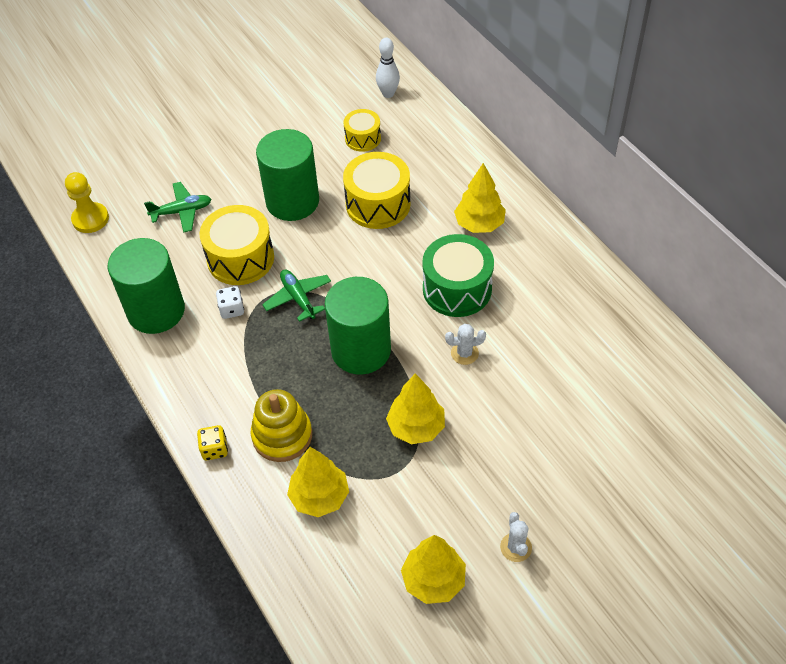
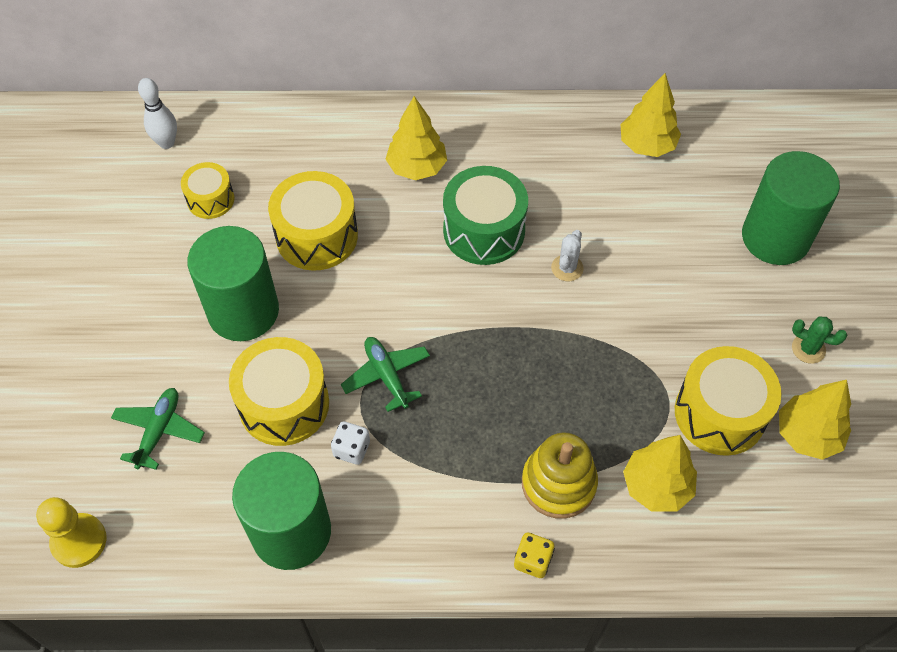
camera: 60 degrees left, 5 degrees up
(298, 298) = (387, 376): green plane -> green plane turned 60 degrees clockwise
(361, 350) = (499, 354): green cylinder -> green cylinder (775, 237)
(410, 510) = (719, 413): none -> yellow drum
(416, 427) = (627, 356): yellow tree -> yellow tree (646, 145)
(516, 547) = (808, 349): white cactus -> green cactus

